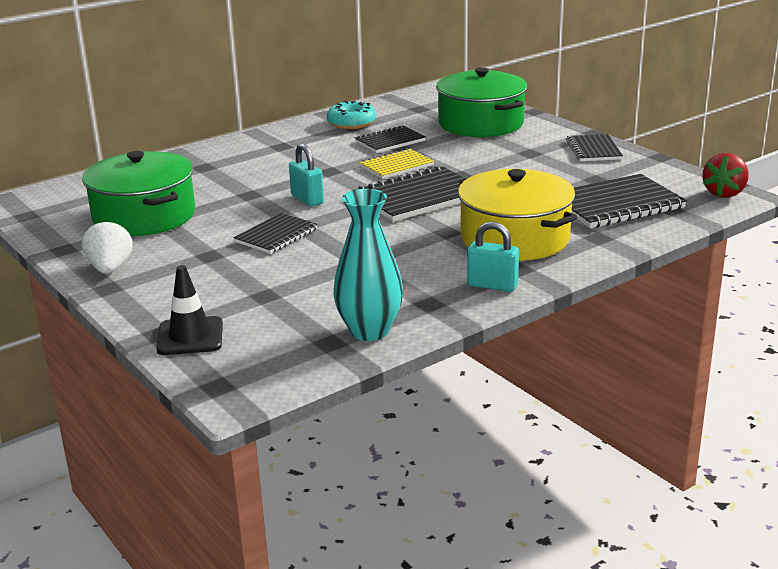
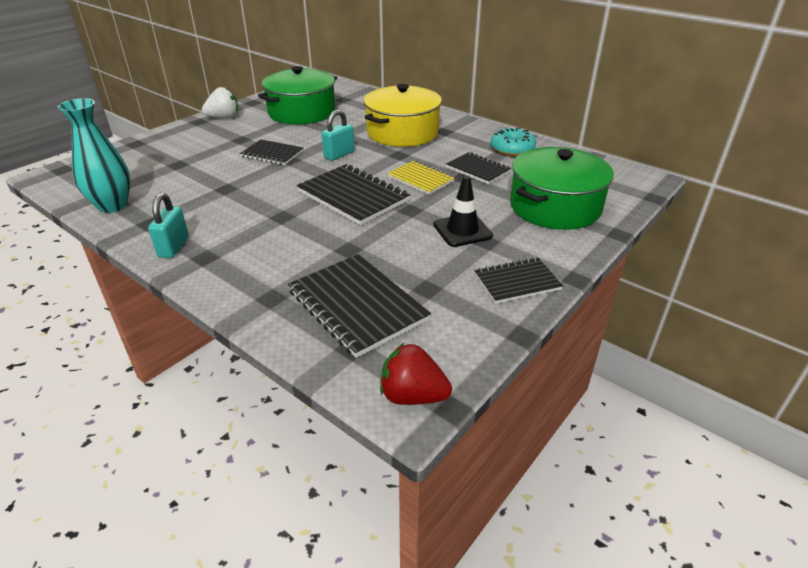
camera: 75 degrees right, 10 degrees up
(190, 337) = (127, 152): black traffic cone -> black traffic cone (462, 230)
(515, 238) = (268, 250): yellow pot -> yellow pot (402, 133)

